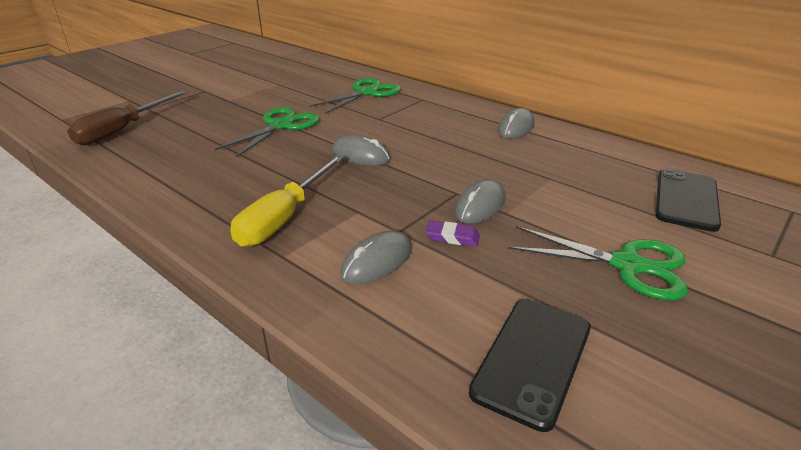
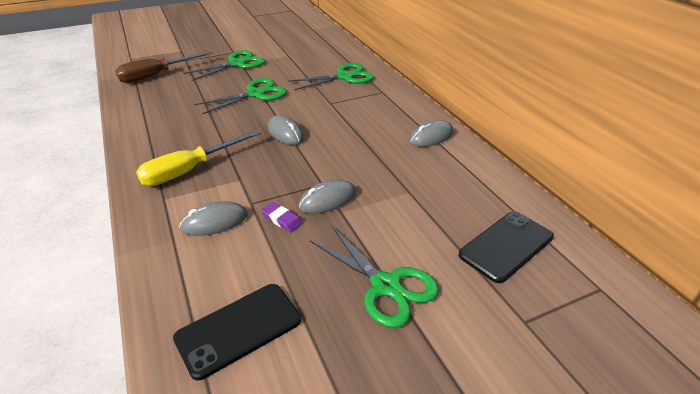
camera: 25 degrees right, 5 degrees up
(223, 101) = (237, 63): none -> green scissors

